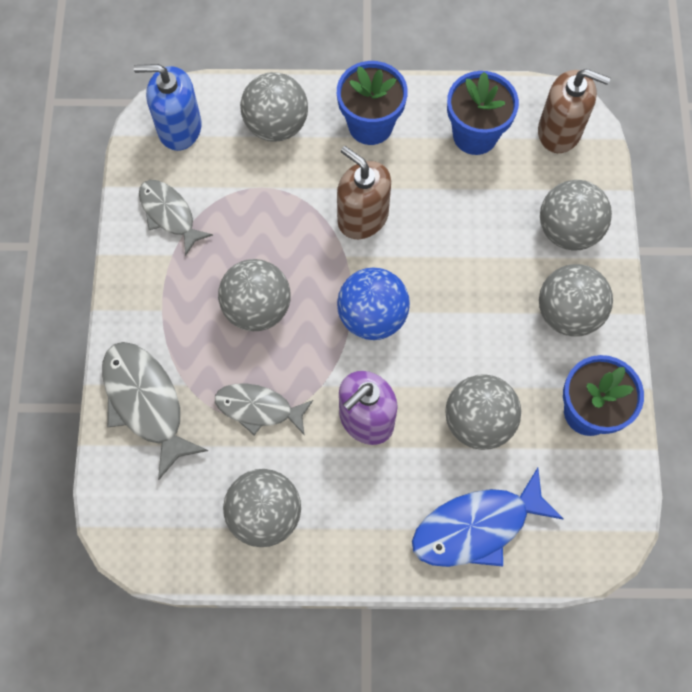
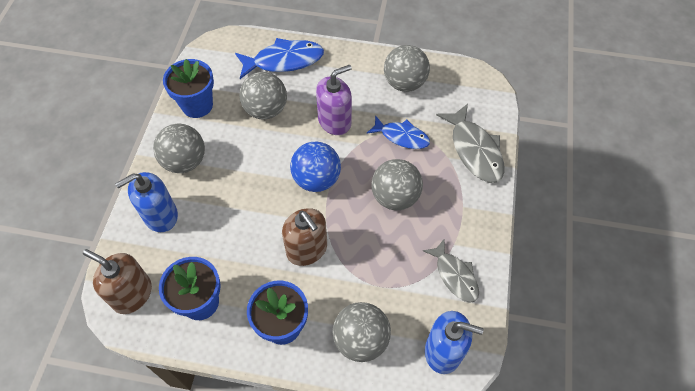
camera: 170 degrees left, 10 degrees down
(258, 408) = (401, 136): grey fish -> blue fish
(568, 230) = (160, 215): grey ball -> blue soap dispenser

